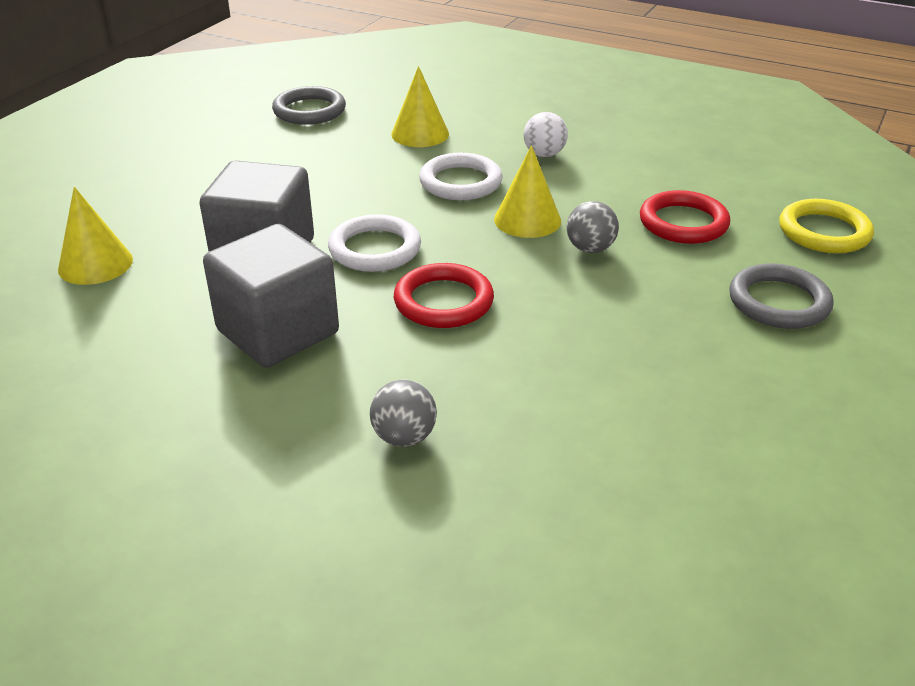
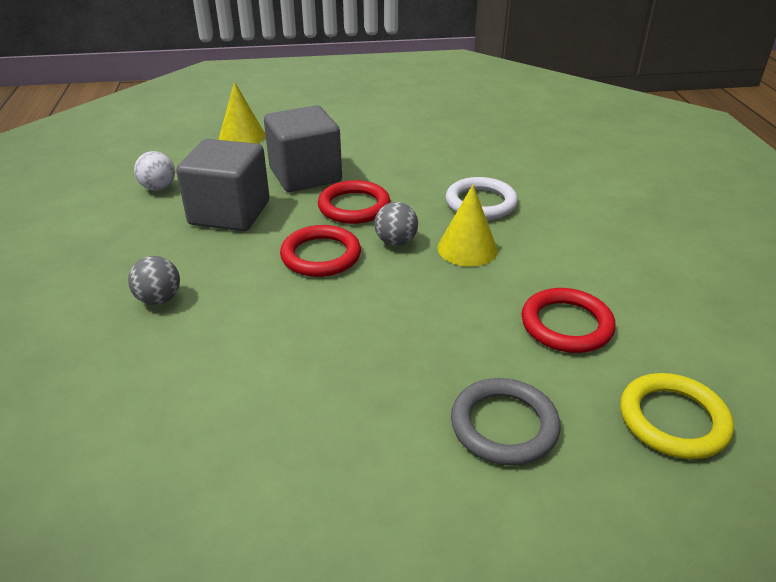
camera: 55 degrees right, 0 degrees up
(309, 111) = (491, 118): grey ring -> none
(375, 249) = (354, 206): white ring -> red ring
(420, 134) = (523, 163): yellow cone -> none
(544, 154) = (574, 220): white ball -> white ball (158, 188)
(590, 249) = (462, 291): grey ball -> grey ball (396, 242)

